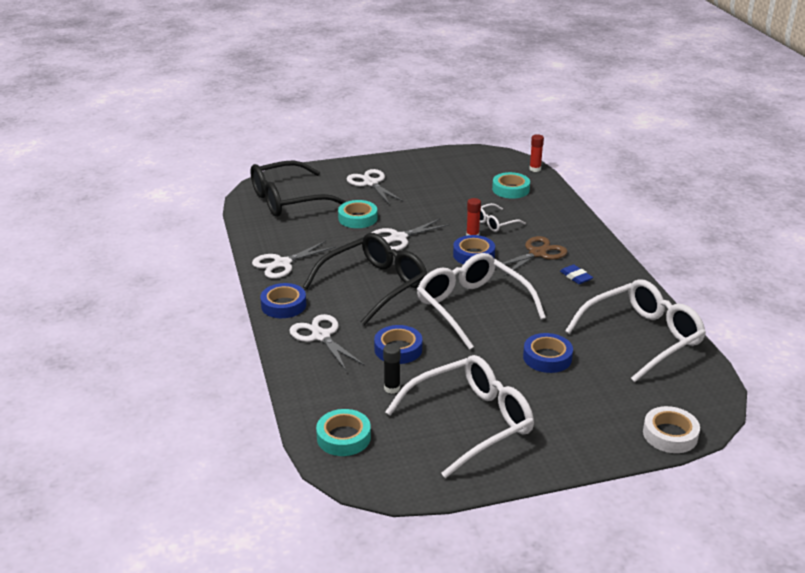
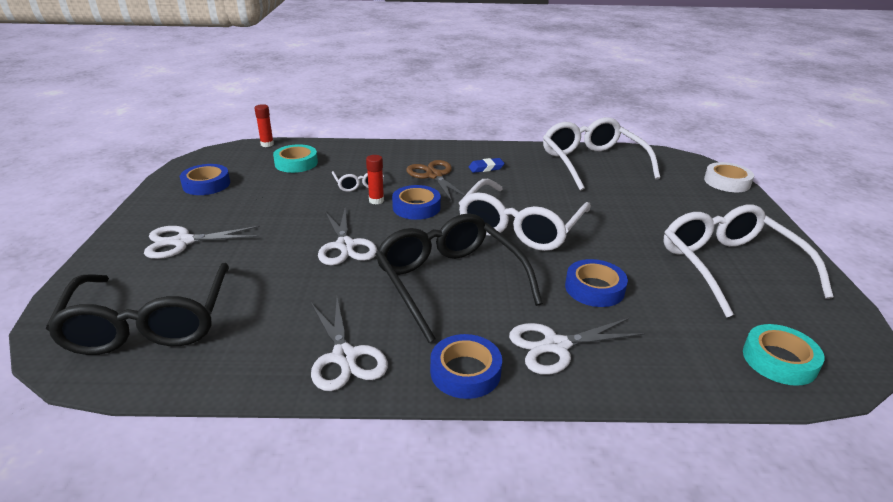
camera: 75 degrees left, 0 degrees up
(358, 218) = (269, 267): turquoise tape -> none
(392, 388) = (674, 306): black glue stick -> none
(472, 307) = (520, 227): white glasses -> white glasses turned 45 degrees counterclockwise
(547, 357) = (618, 207): blue tape -> blue tape (206, 184)

